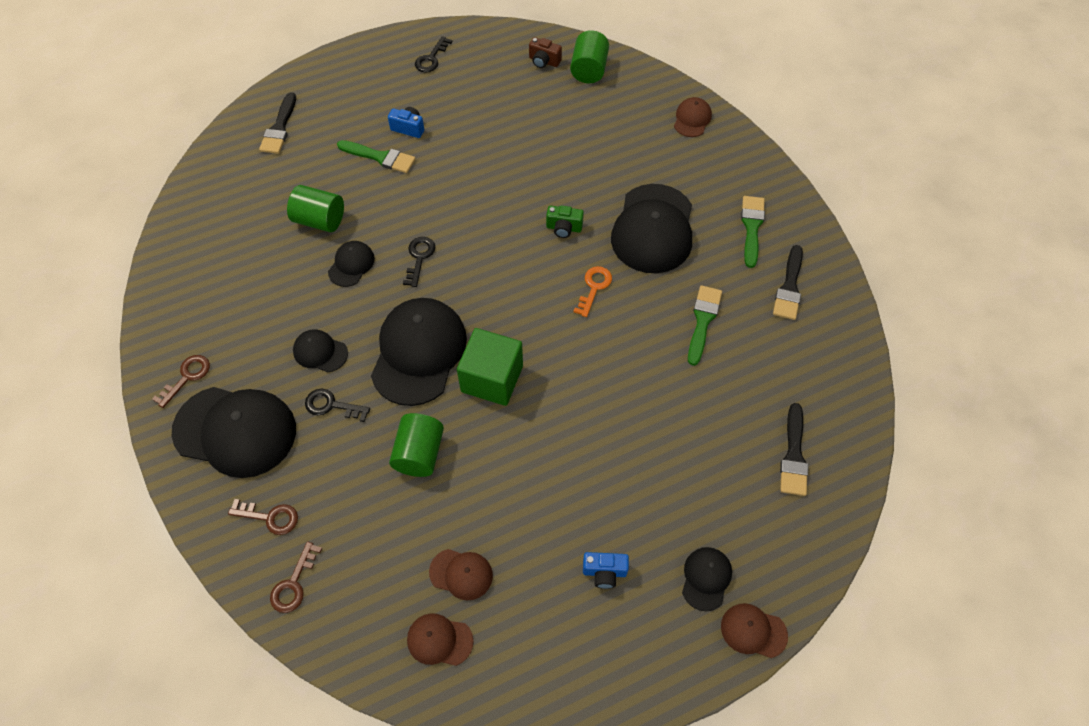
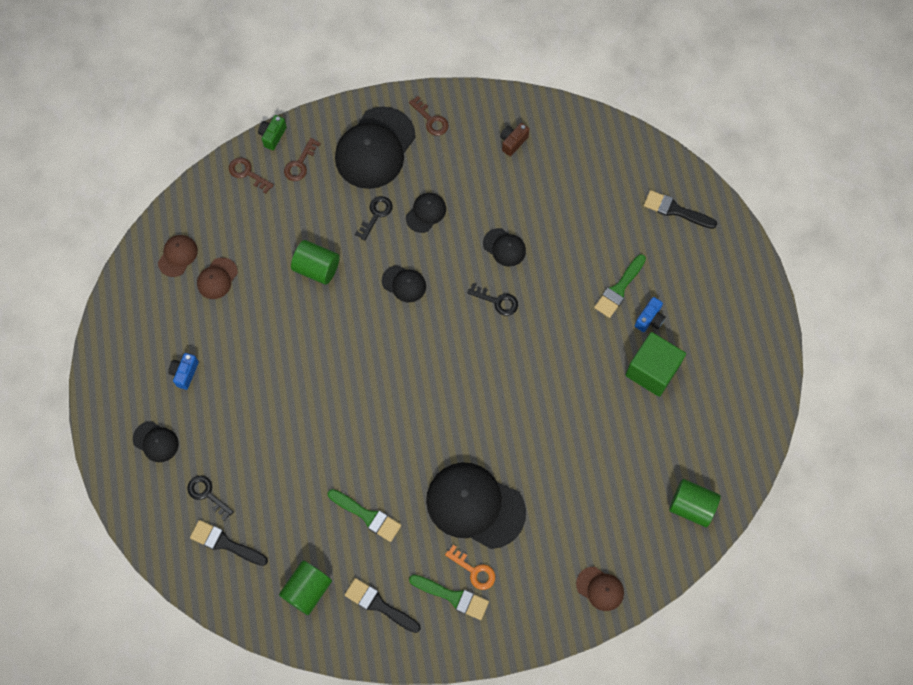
camera: 105 degrees right, 10 degrees up
(320, 220) = (558, 229): green cylinder -> green cylinder (307, 590)
(418, 352) = (404, 284): black cap -> black cap, size x0.48
(431, 58) = (739, 357): black key -> black key (207, 494)
(492, 379) = (364, 333): green cube -> green cube (652, 370)
(544, 61) = (713, 465): brown camera -> brown camera (513, 142)
(564, 228) = (497, 427): green camera -> green camera (273, 136)
(594, 288) = (426, 435): orange key -> orange key (474, 570)
(753, 631) = (109, 461): brown cap -> none

